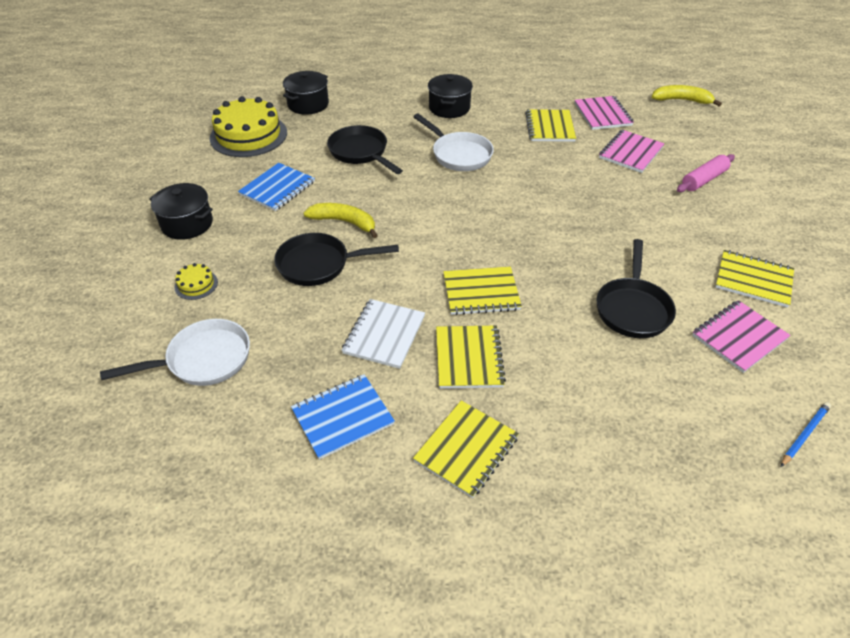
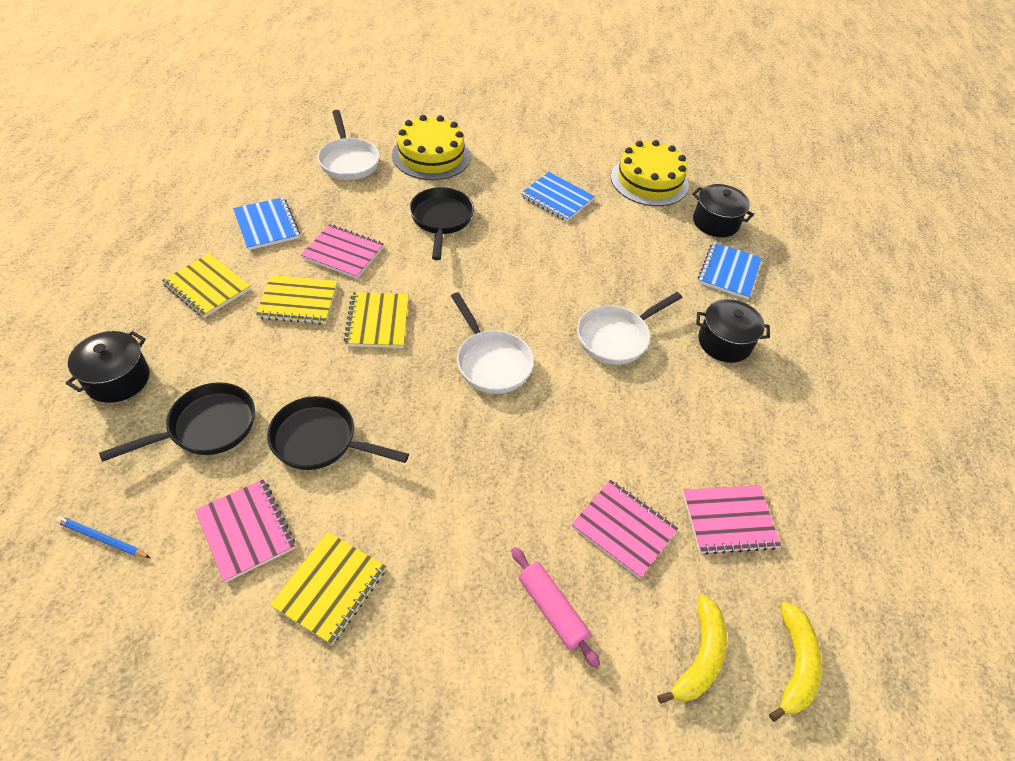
camera: 90 degrees right, 5 degrees up
(187, 224) = (509, 149): black pot -> black pot (118, 379)
(196, 284) = (431, 156): yellow cake -> yellow cake, size x2.31
(344, 222) = (499, 238): yellow banana -> yellow banana (699, 657)
(361, 152) = (619, 257): black pan -> black pan (206, 427)
(370, 102) = (729, 272): none -> blue notebook
(384, 335) = (343, 253): white notebook -> pink notebook
(507, 217) = (491, 362): none -> white pan
(550, 127) = (686, 443): yellow notebook -> none
(804, 435) = (103, 539): blue pencil -> blue pencil turned 150 degrees clockwise

